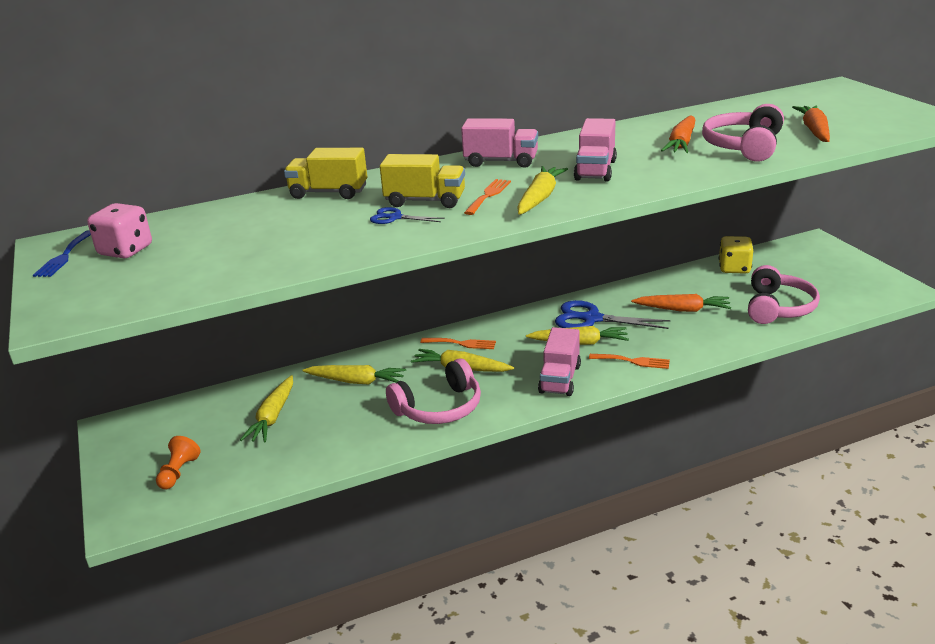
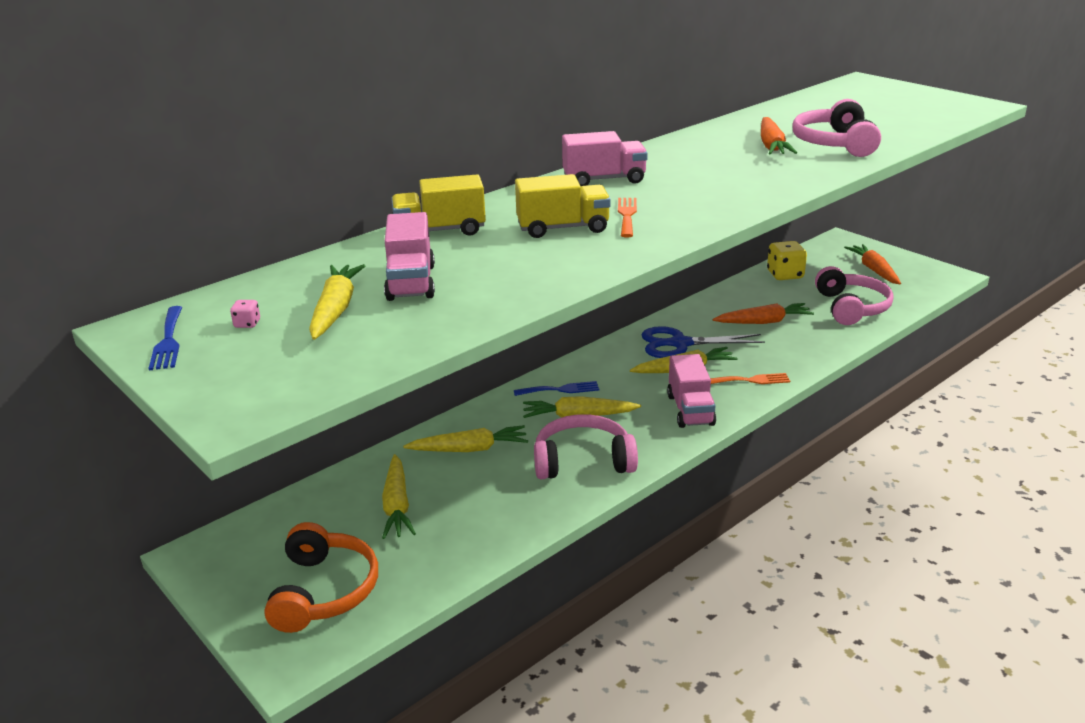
camera: 20 degrees left, 0 degrees up
(125, 250) = (247, 324): pink dice -> pink dice, size x0.42
(178, 472) = (323, 591): orange pawn -> orange headphones
(395, 218) = (547, 249): blue scissors -> none
(439, 407) = (583, 461): pink headphones -> pink headphones turned 135 degrees counterclockwise
(461, 343) = (560, 389): orange fork -> blue fork
(540, 198) = (685, 212): yellow carrot -> yellow carrot (335, 310)
(595, 170) = (713, 179): pink truck -> pink truck (411, 282)
(814, 131) = (884, 124): orange carrot -> orange carrot (874, 270)

